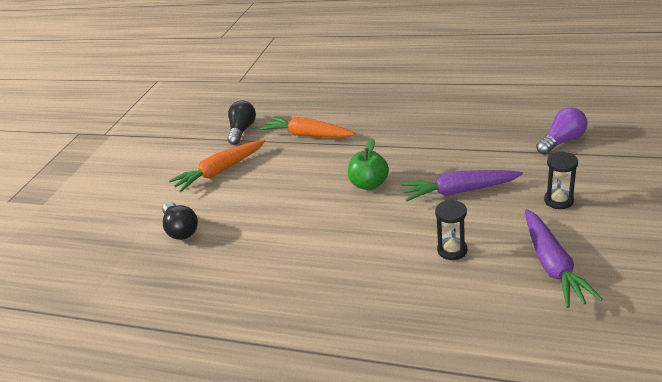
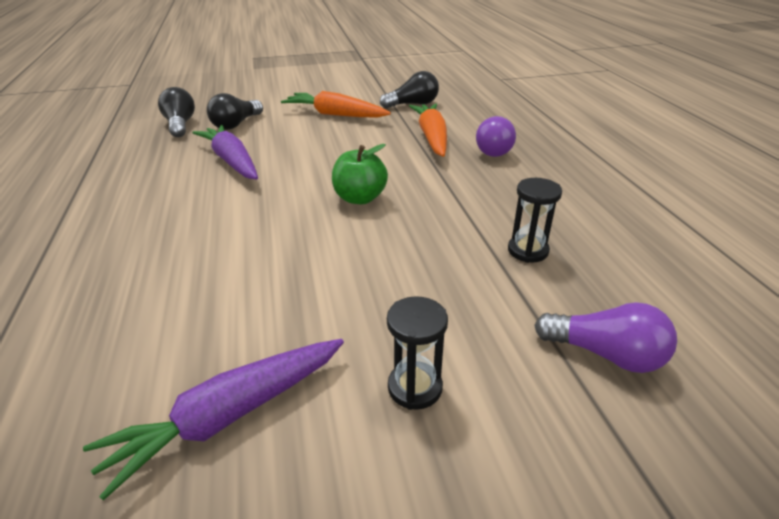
camera: 55 degrees right, 0 degrees up
(144, 266) = (180, 125): none -> black light bulb
(349, 116) = (492, 149): none -> purple light bulb
(452, 250) = (243, 296): black hourglass -> black hourglass (528, 251)
(459, 191) = (382, 271): purple carrot -> purple carrot (232, 161)

